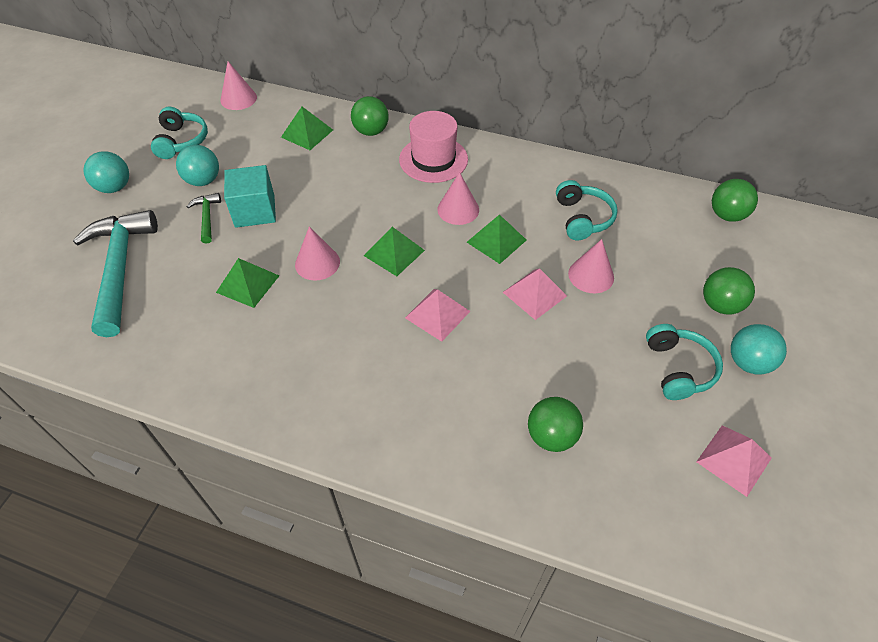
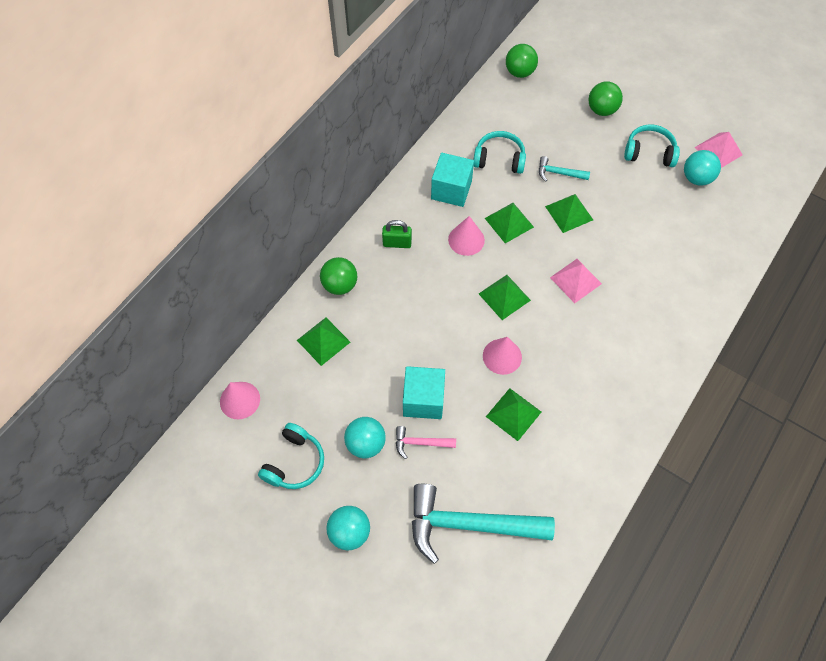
camera: 75 degrees left, 10 degrees up
(181, 141) = (294, 462): turquoise headphones -> turquoise headphones turned 105 degrees clockwise
(207, 217) = (420, 443): green hammer -> pink hammer
(433, 159) = (397, 243): pink hat -> green padlock
(519, 186) = (451, 190): none -> turquoise cube
(535, 294) = (569, 213): pink pyramid -> green pyramid
(551, 436) = (690, 239): green ball -> none
(591, 275) = (559, 173): pink cone -> turquoise hammer
(748, 362) = (650, 115): turquoise ball -> turquoise ball (696, 178)

